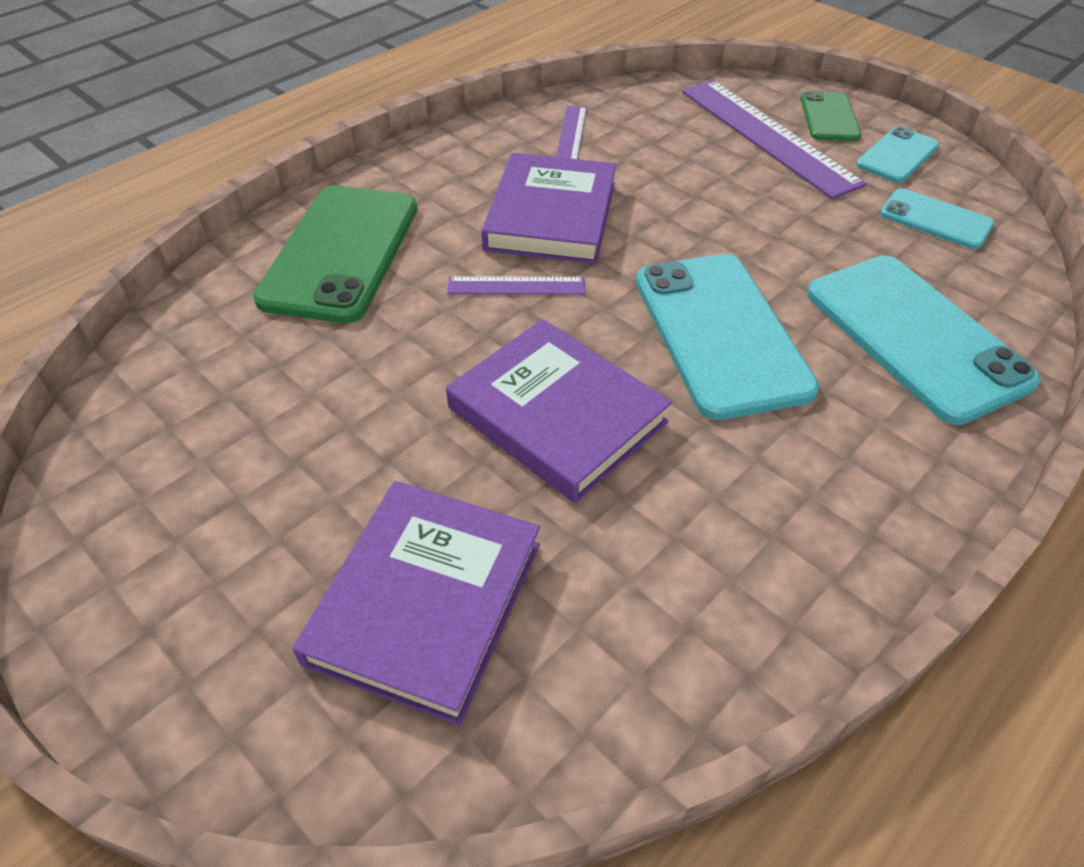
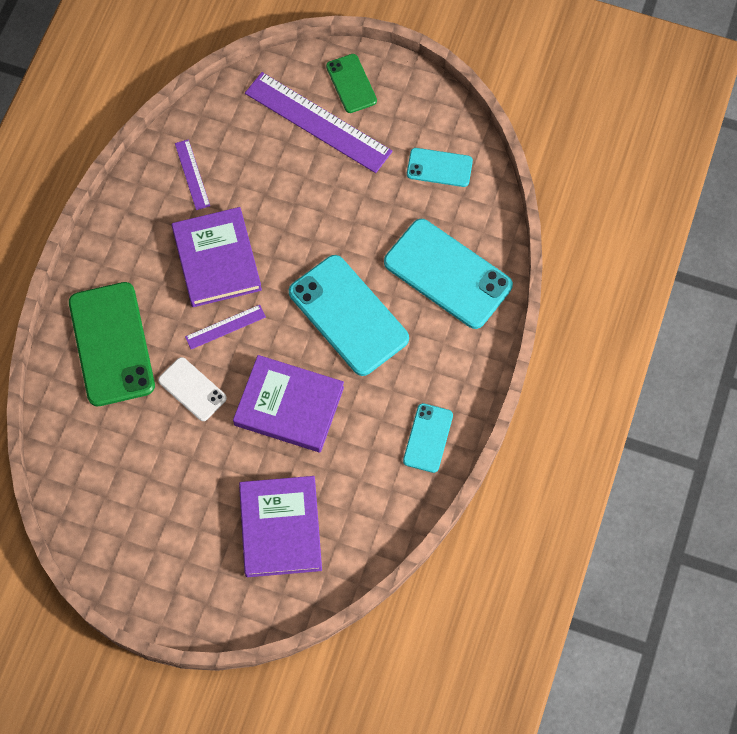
camera: 25 degrees left, 20 degrees up
(415, 339) = (192, 389): none -> white phone
(897, 156) = (404, 110): turquoise phone -> turquoise phone (428, 438)

